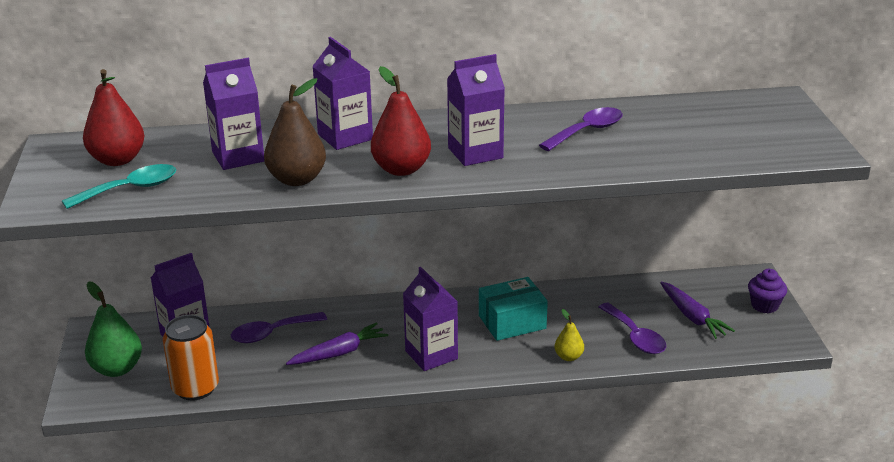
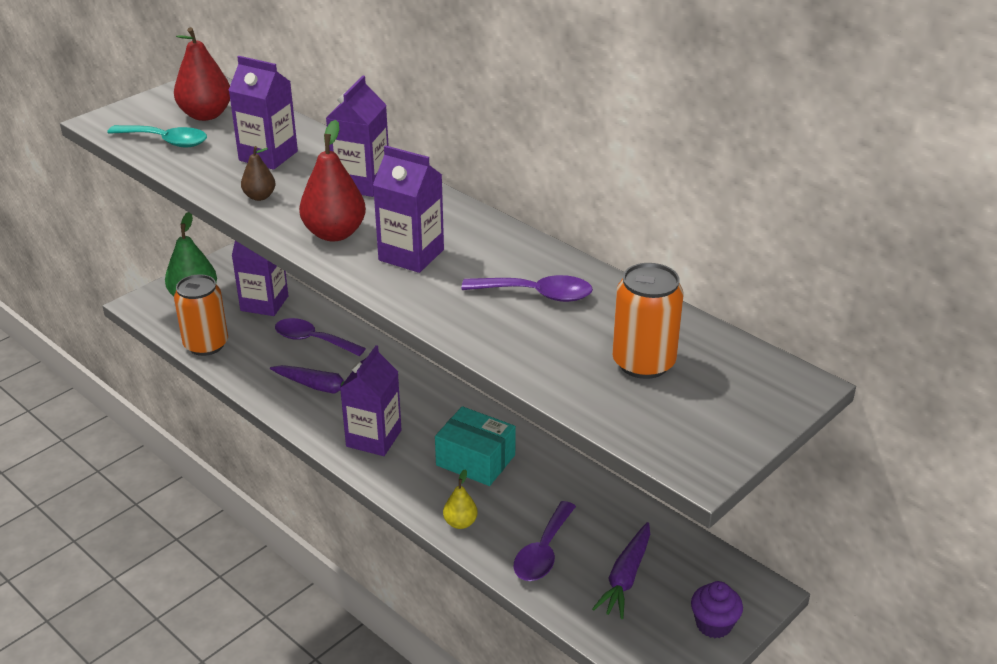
camera: 50 degrees right, 5 degrees up
(297, 179) = (259, 197): brown pear -> brown pear, size x0.55
(706, 129) = (643, 363): none -> orange can

